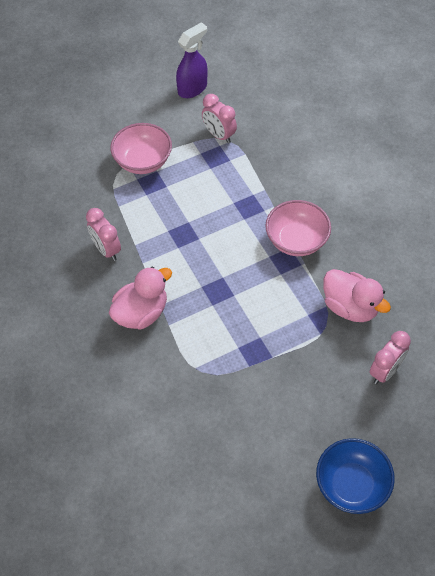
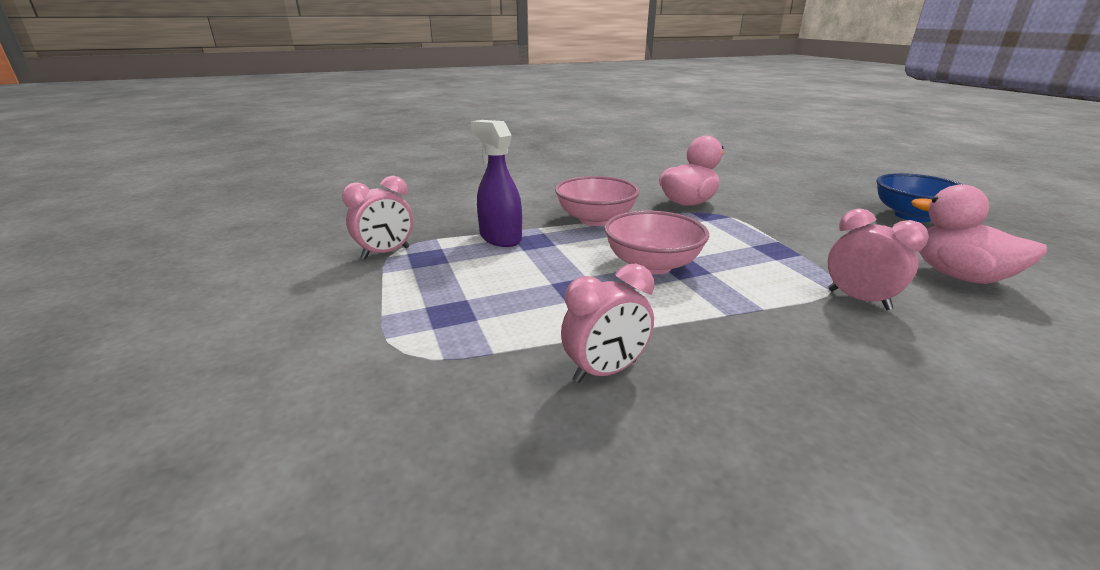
camera: 85 degrees left, 30 degrees down
(141, 313) = (750, 334): pink duck -> pink duck (958, 276)
(143, 161) = (391, 320): pink bowl -> pink bowl (652, 265)
(192, 88) = (262, 268): purple spray bottle -> purple spray bottle (500, 238)
(385, 371) = (762, 195): pink clock -> pink clock (858, 299)

